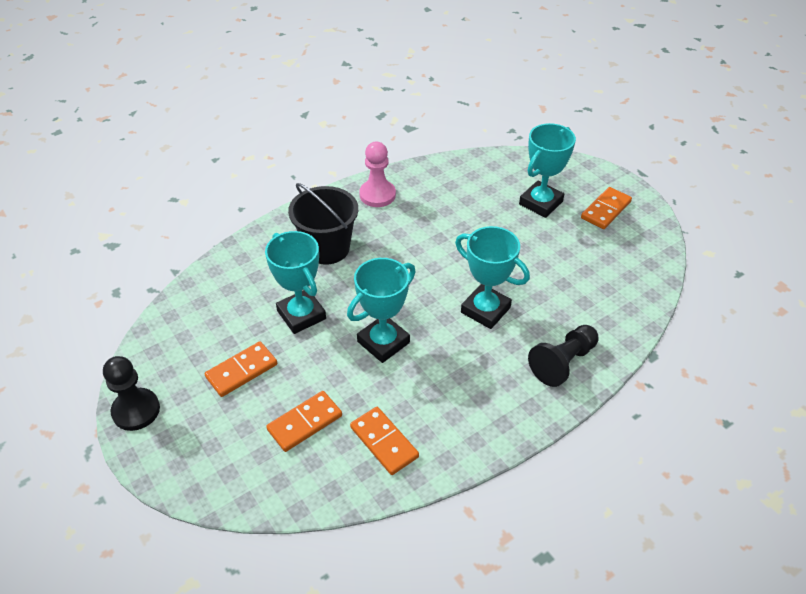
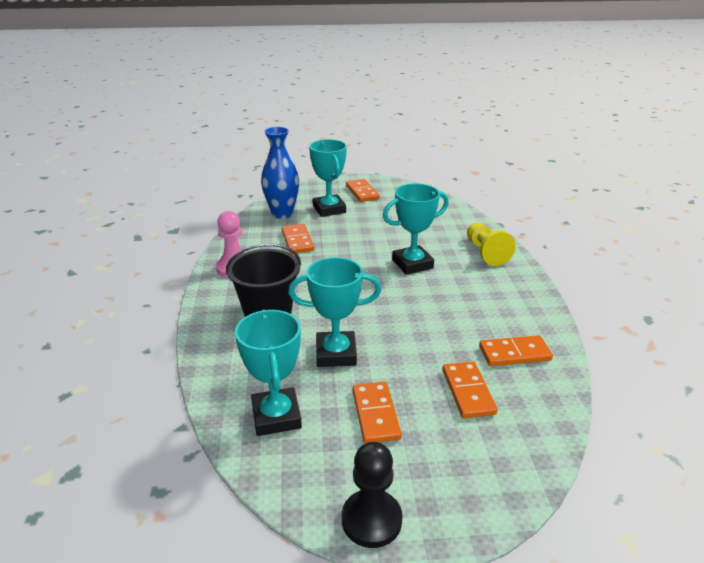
camera: 60 degrees left, 15 degrees down
(383, 342) = (407, 319): turquoise trophy -> turquoise trophy (276, 416)
(457, 210) = (297, 241): none -> orange domino
(499, 176) = (282, 214): none -> blue vase
(563, 362) = (485, 253): black pawn -> yellow pawn

